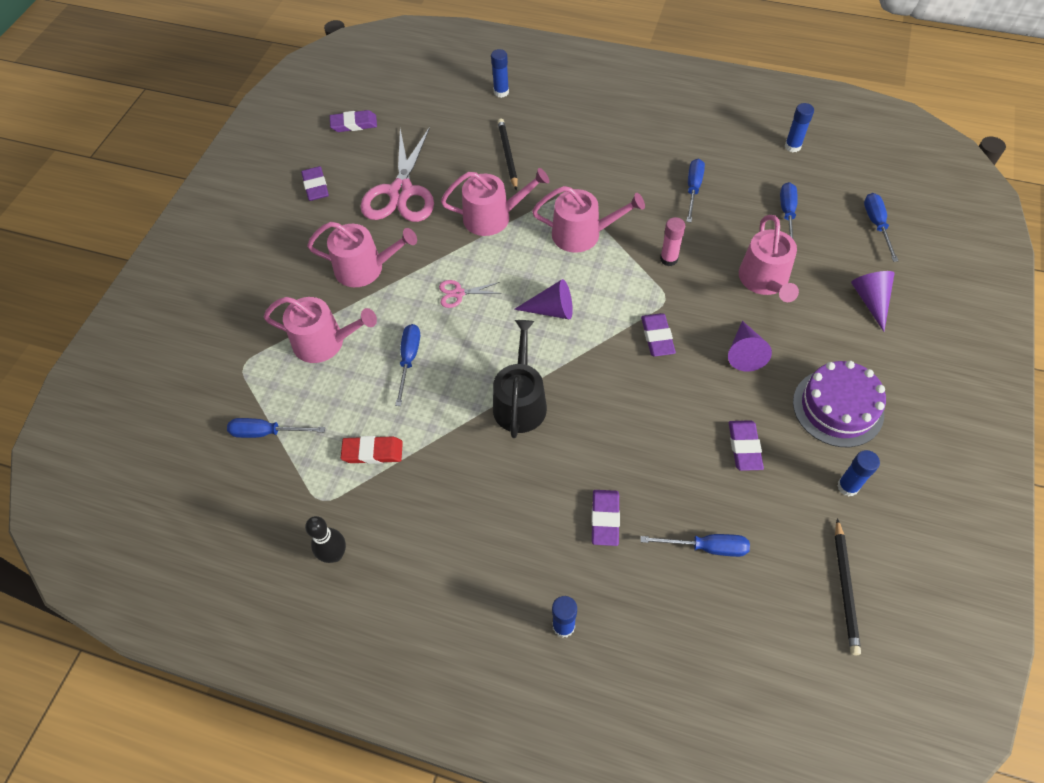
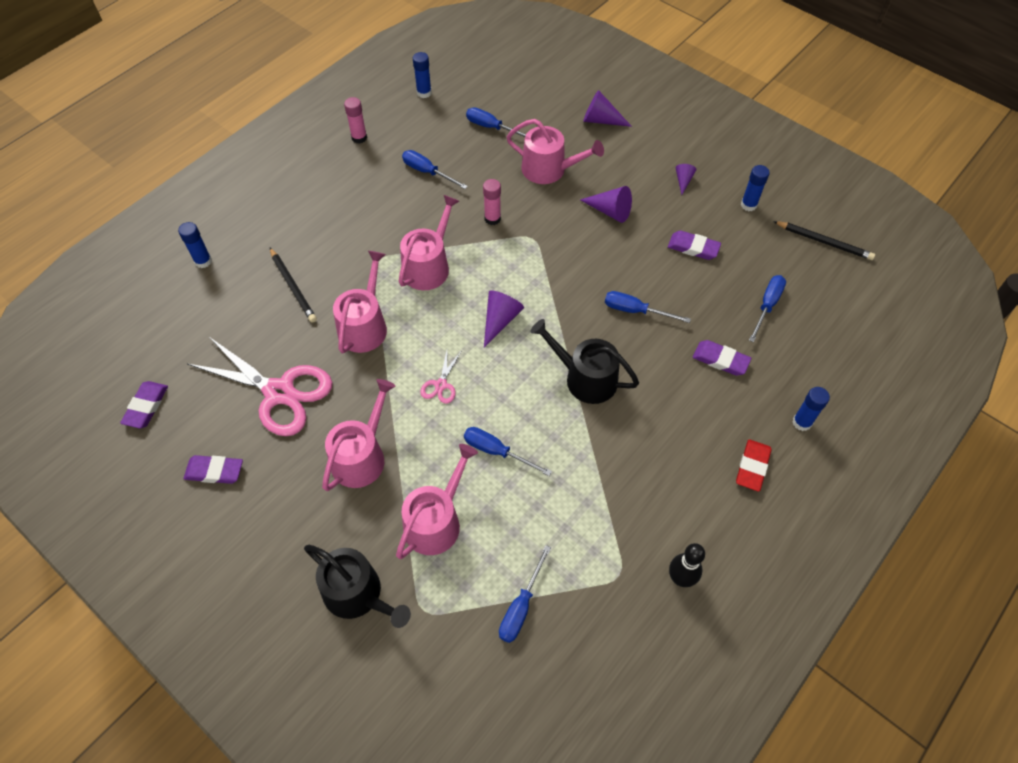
camera: 70 degrees left, 0 degrees up
(244, 316) = (358, 594): none -> black watering can
(372, 452) = (585, 514): red eraser -> red eraser (752, 467)
(507, 155) = (293, 286): black pencil -> black pencil turned 135 degrees counterclockwise
(657, 337) = (567, 258): purple eraser -> none
(700, 126) = (359, 138): none -> pink glue stick
(838, 407) = (683, 180): purple cake -> purple cone
(876, 225) = (534, 84): blue screwdriver -> blue screwdriver (635, 311)

